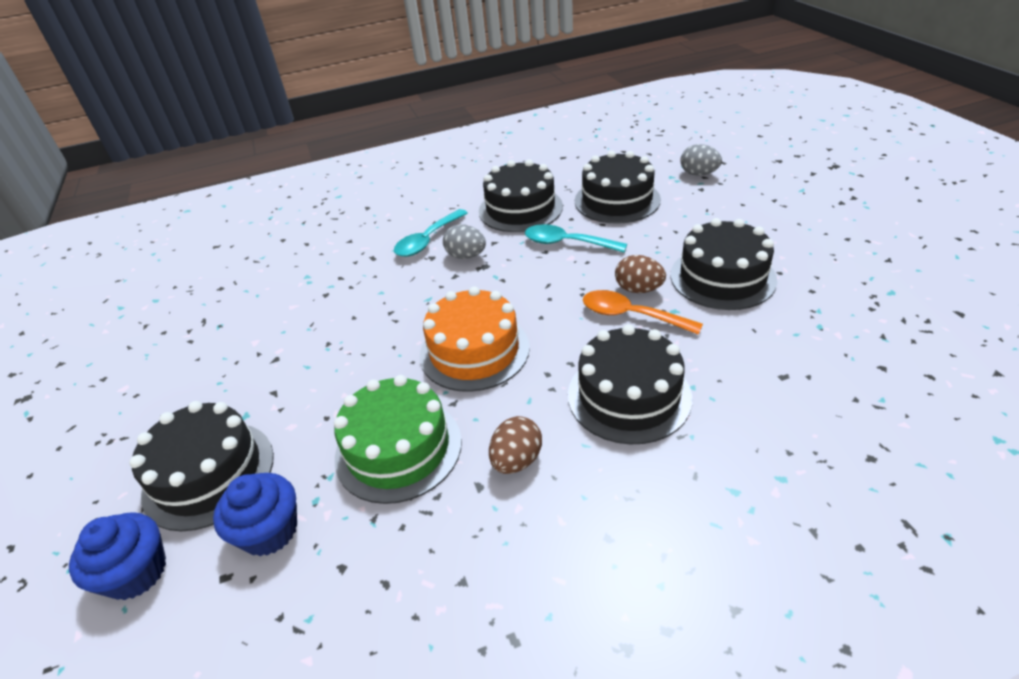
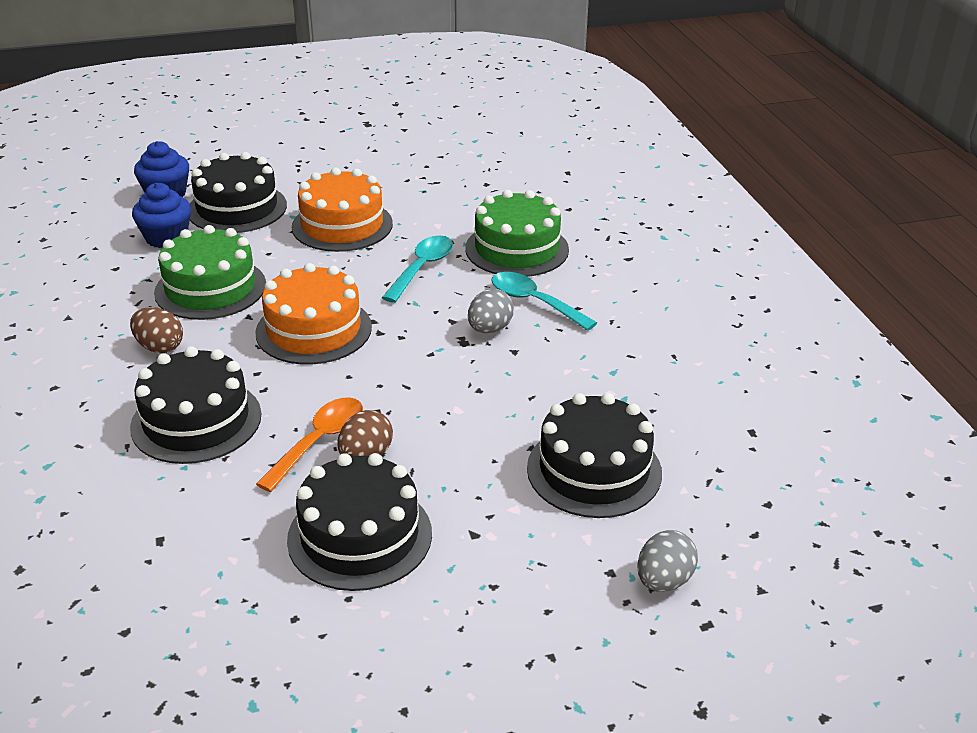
camera: 90 degrees right, 5 degrees down
(277, 370) = (342, 225): none -> orange cake
(345, 257) = (517, 249): none -> green cake
(520, 209) = (592, 377): black cake -> none
(567, 243) = (491, 409): turquoise spoon -> turquoise spoon (422, 268)

